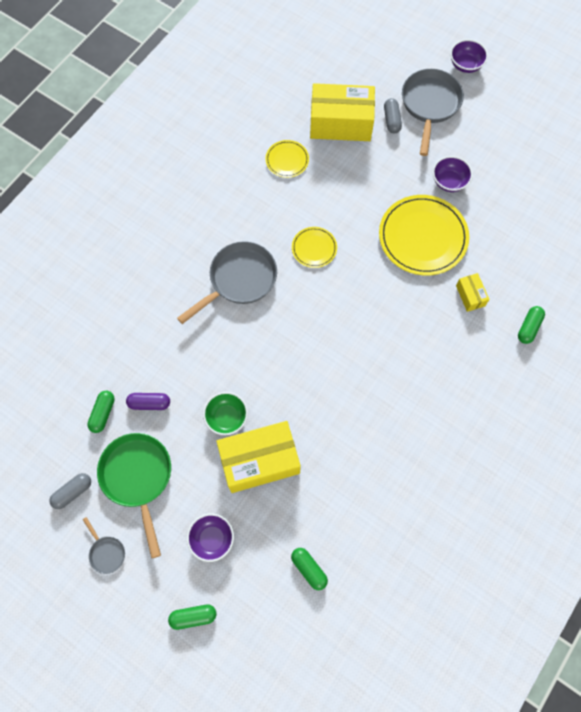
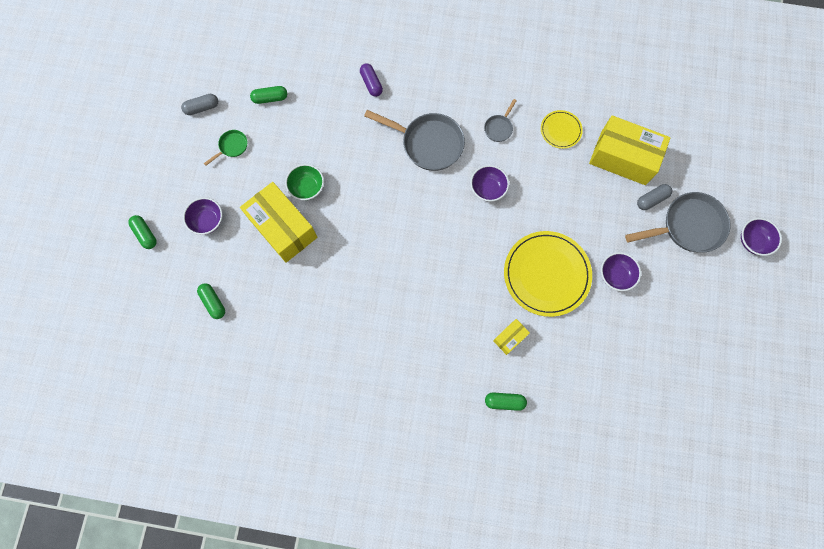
camera: 65 degrees right, 5 degrees up
(73, 492) = (202, 108): grey capsule -> grey capsule turned 45 degrees counterclockwise
(106, 552) = (168, 152): grey pan -> grey pan (499, 128)
(138, 477) = (232, 146): green pan -> green pan, size x0.48
(149, 403) = (293, 127): purple capsule -> purple capsule (371, 83)
(309, 569) = (213, 302): green capsule -> green capsule turned 60 degrees counterclockwise
(314, 248) = (488, 189): yellow plate -> purple bowl
(340, 123) = (623, 158): yellow box -> yellow box turned 45 degrees counterclockwise

